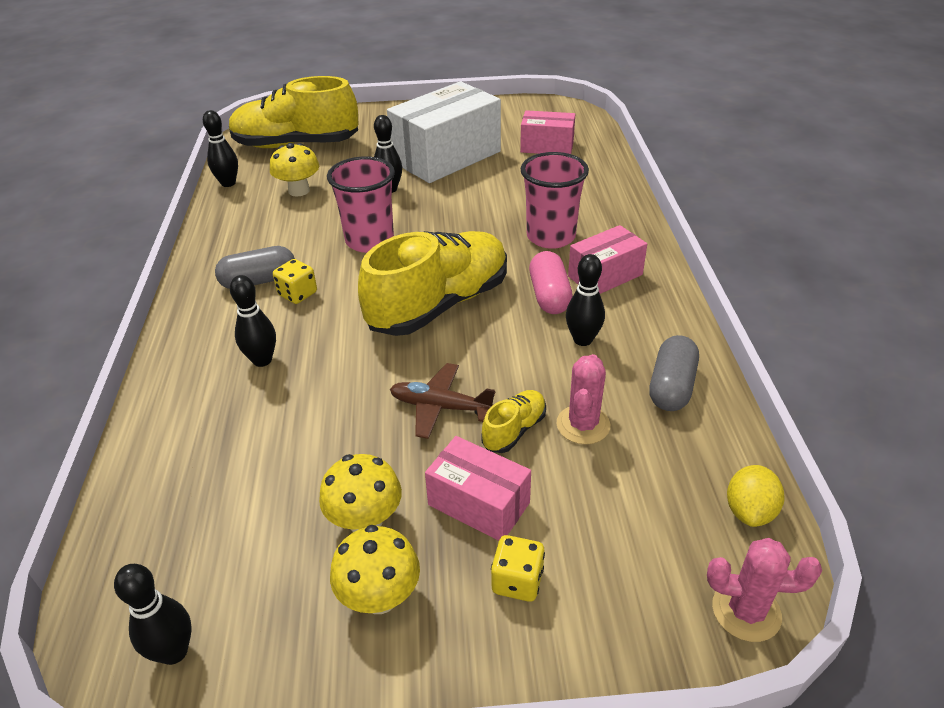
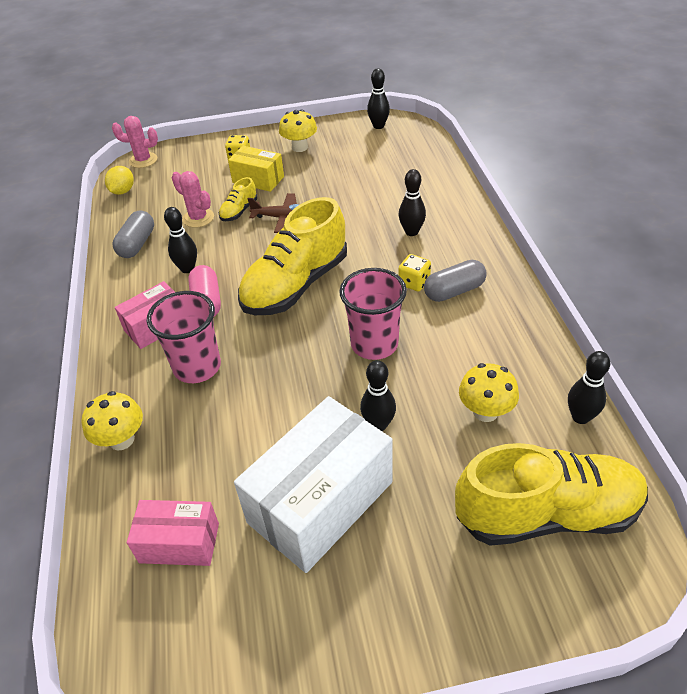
camera: 175 degrees right, 5 degrees up
(365, 520) = (314, 168): yellow mushroom -> yellow mushroom (121, 440)
(479, 503) = (258, 180): pink box -> yellow box
(583, 425) = (198, 218): pink cactus -> pink cactus turned 60 degrees counterclockwise

